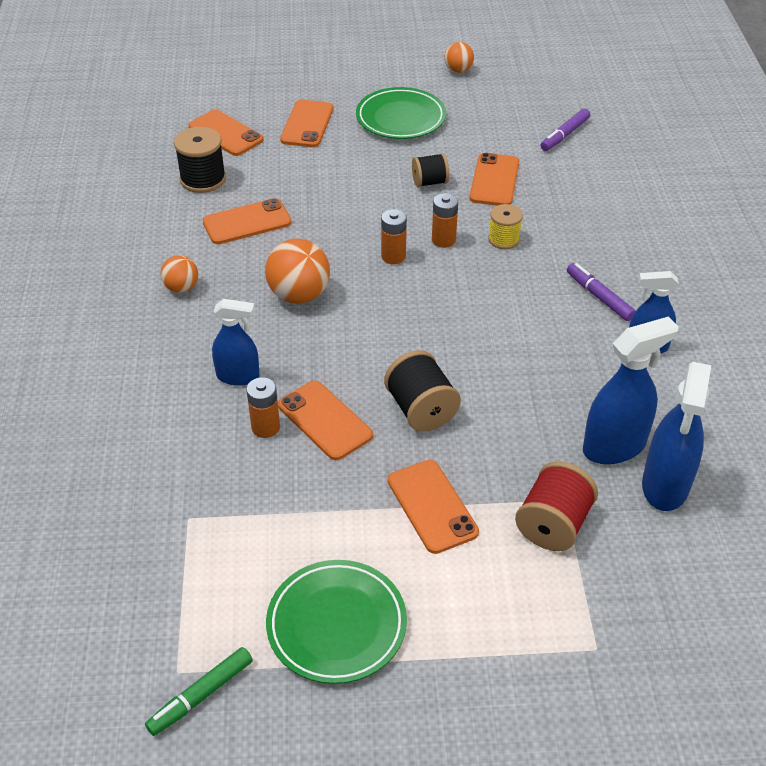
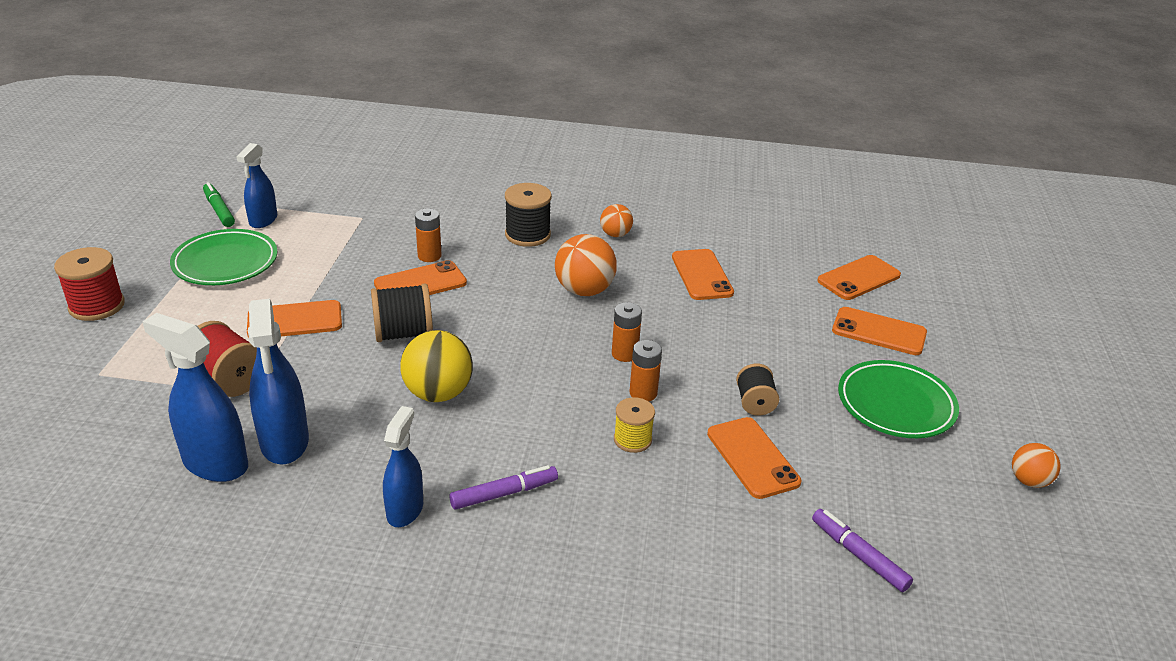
camera: 100 degrees right, 10 degrees down
(203, 179) = (776, 258): black spool -> black spool (527, 235)
(238, 376) = (493, 250): blue spray bottle -> blue spray bottle (263, 220)
(478, 725) = (97, 306): none -> red spool
(494, 180) = (752, 458): orange phone -> orange phone turned 45 degrees clockwise
(500, 362) = (438, 393): none -> yellow ball

